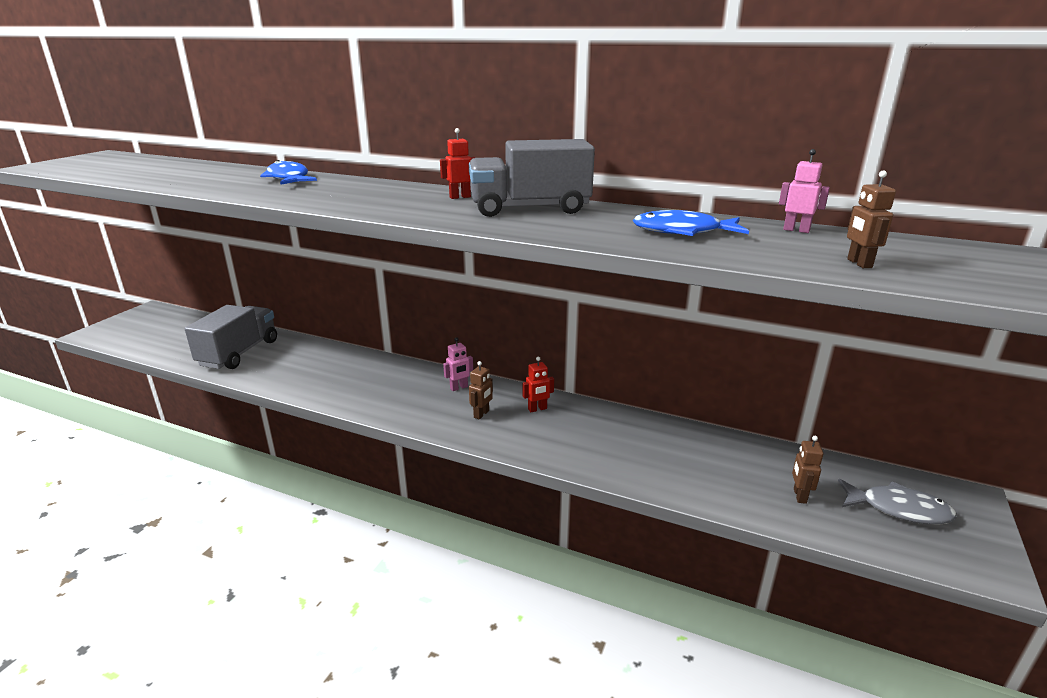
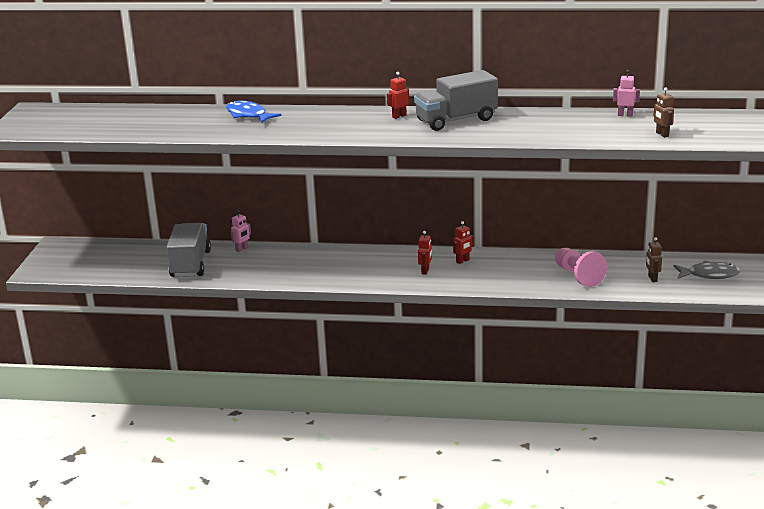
camera: 15 degrees left, 0 degrees up
(459, 388) = (395, 258): pink robot -> pink robot (242, 249)
(481, 414) = (425, 271): brown robot -> red robot
(683, 231) = (562, 125): blue fish -> none
(683, 466) = (578, 276): none -> pink pawn

